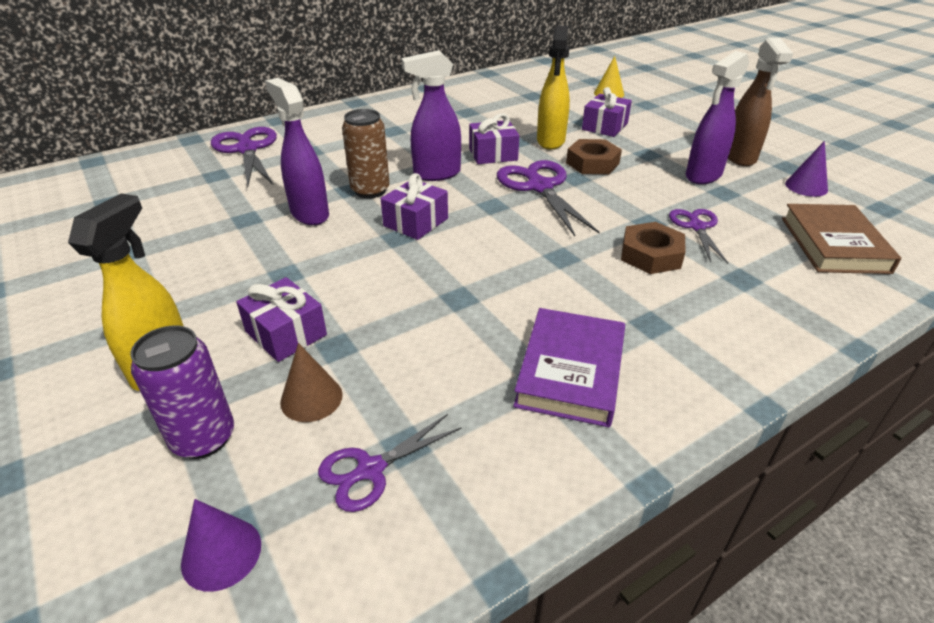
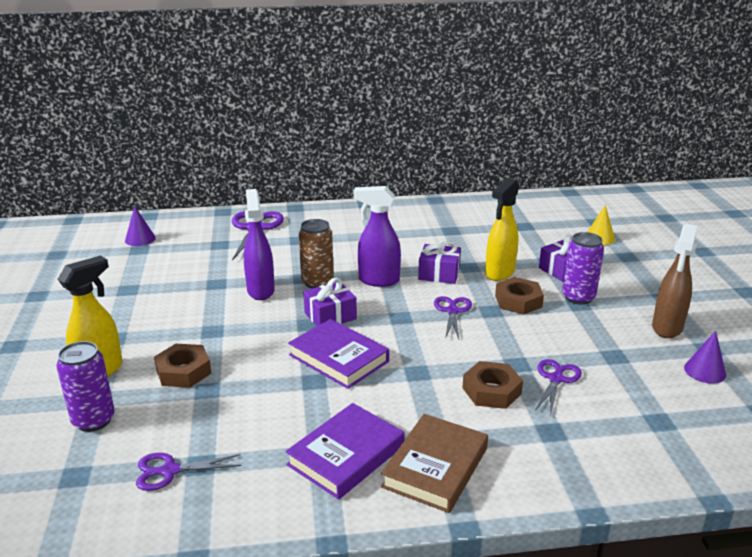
camera: 25 degrees right, 10 degrees down
(221, 553) = (61, 485): purple cone -> purple cone (140, 239)
(286, 333) = (183, 371): purple gift -> brown nut
(311, 398) = (168, 417): brown cone -> none
(465, 265) = (339, 358): none -> purple book
(539, 187) = (452, 311): purple scissors -> purple scissors, size x0.60
(641, 148) = (578, 297): none -> purple can
(703, 176) = (610, 336): purple spray bottle -> none
(834, 244) = (671, 428): brown book -> brown book (435, 467)

